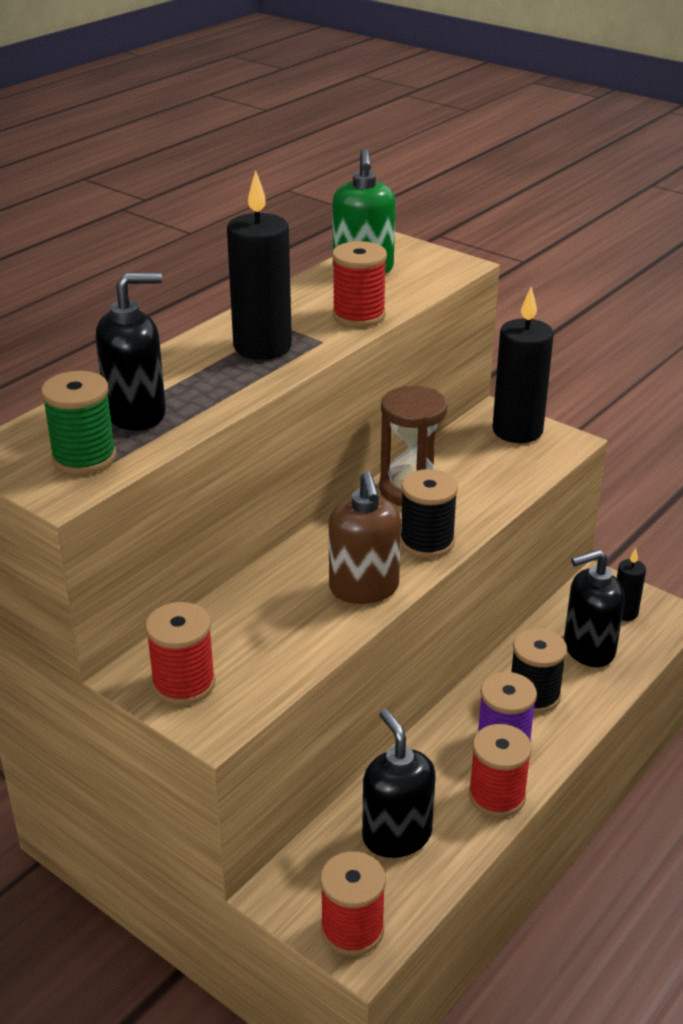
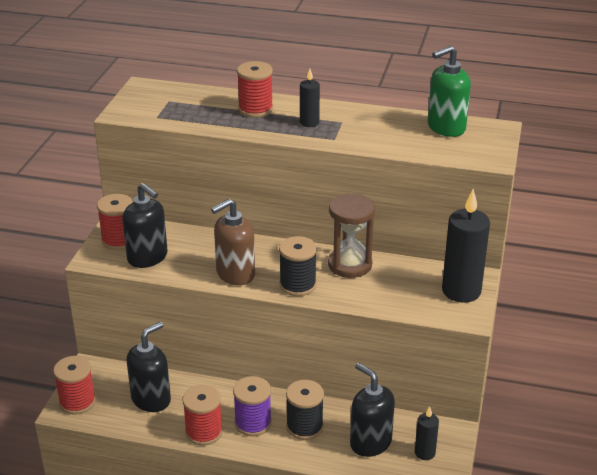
camera: 65 degrees right, 0 degrees up
(84, 458) = (154, 109): green spool -> none
(136, 414) = (206, 109): black soap dispenser -> black soap dispenser (148, 257)
(262, 347) = (309, 123): black candle -> black candle, size x0.52
(359, 315) = (378, 142): red spool -> red spool (255, 109)

